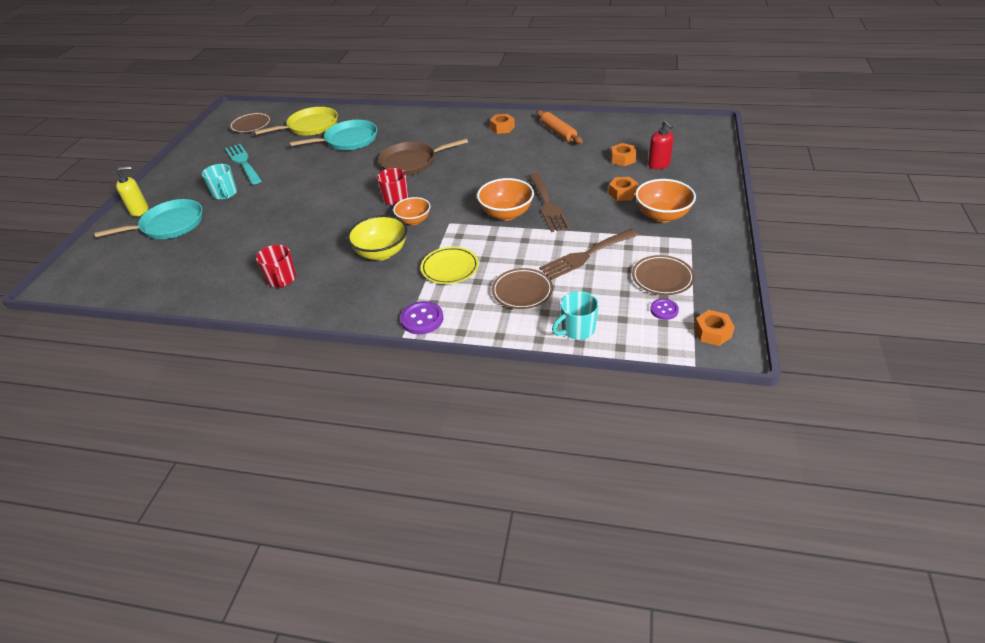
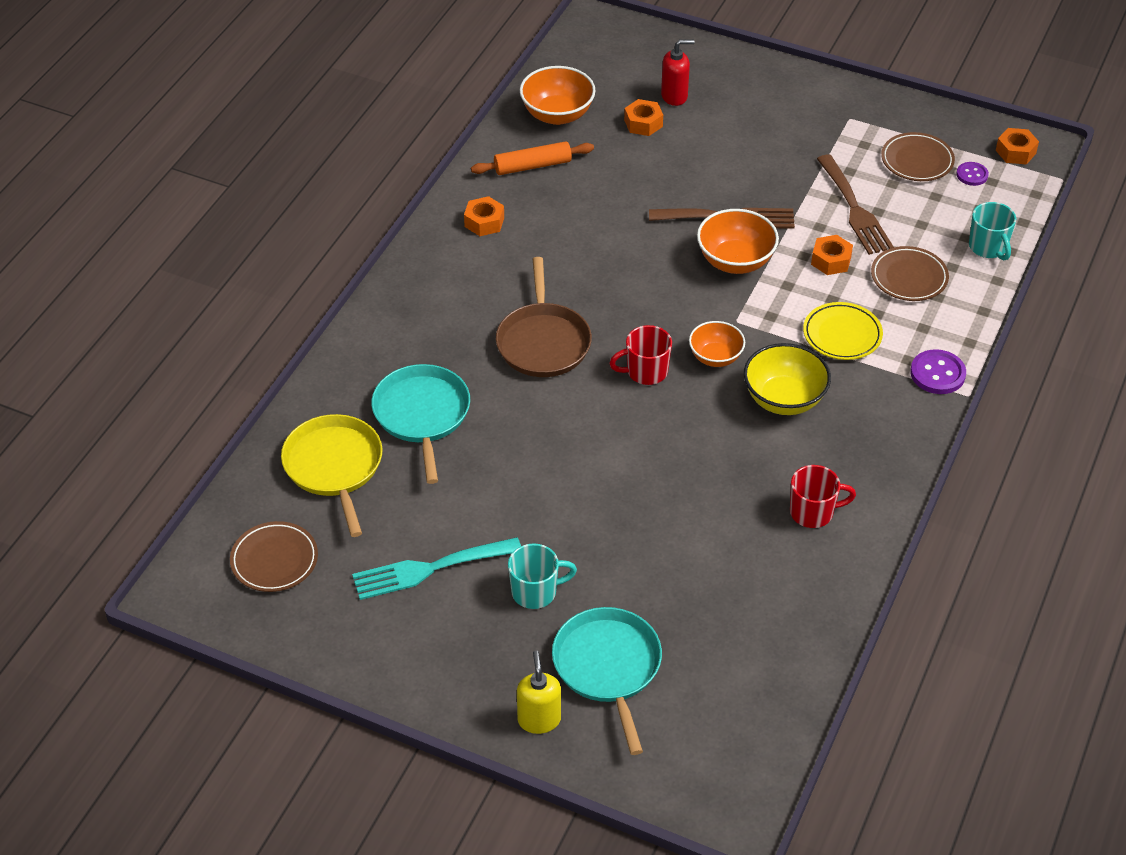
camera: 80 degrees left, 5 degrees up
(622, 193) = (730, 145): orange nut -> orange nut (831, 261)
(662, 215) = (794, 126): orange bowl -> orange bowl (557, 115)

